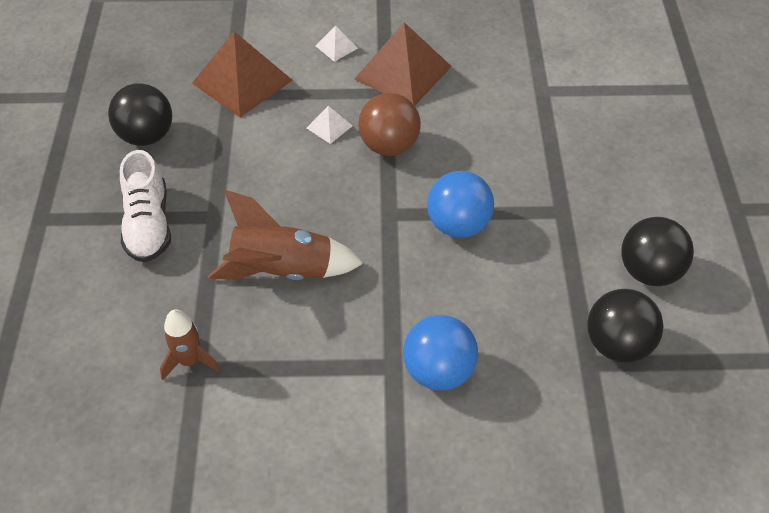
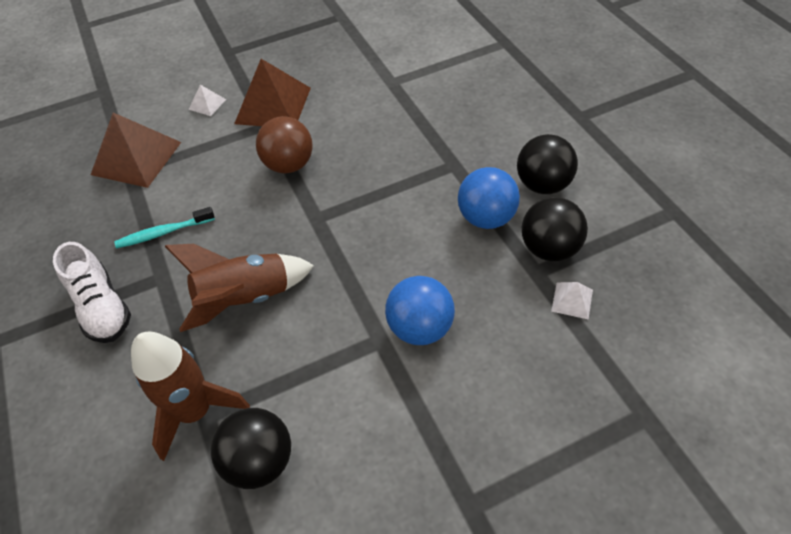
camera: 20 degrees left, 0 degrees up
(146, 136) = (67, 233): black ball -> black ball (260, 461)
(190, 361) = (195, 411): brown rocket -> brown rocket, size x1.68
(235, 171) = (163, 233): none -> turquoise toothbrush
(329, 127) = (231, 168): white pyramid -> white pyramid (572, 300)
(458, 225) = (377, 205): blue ball -> blue ball (486, 218)

